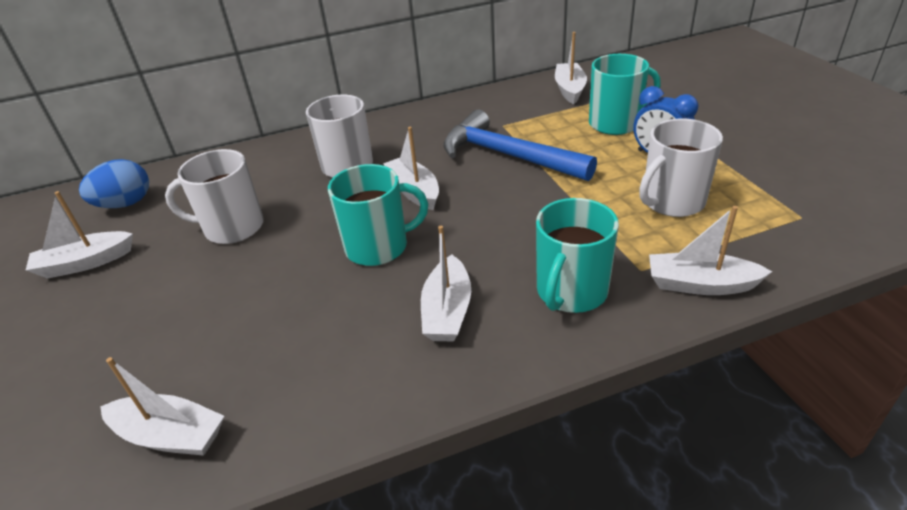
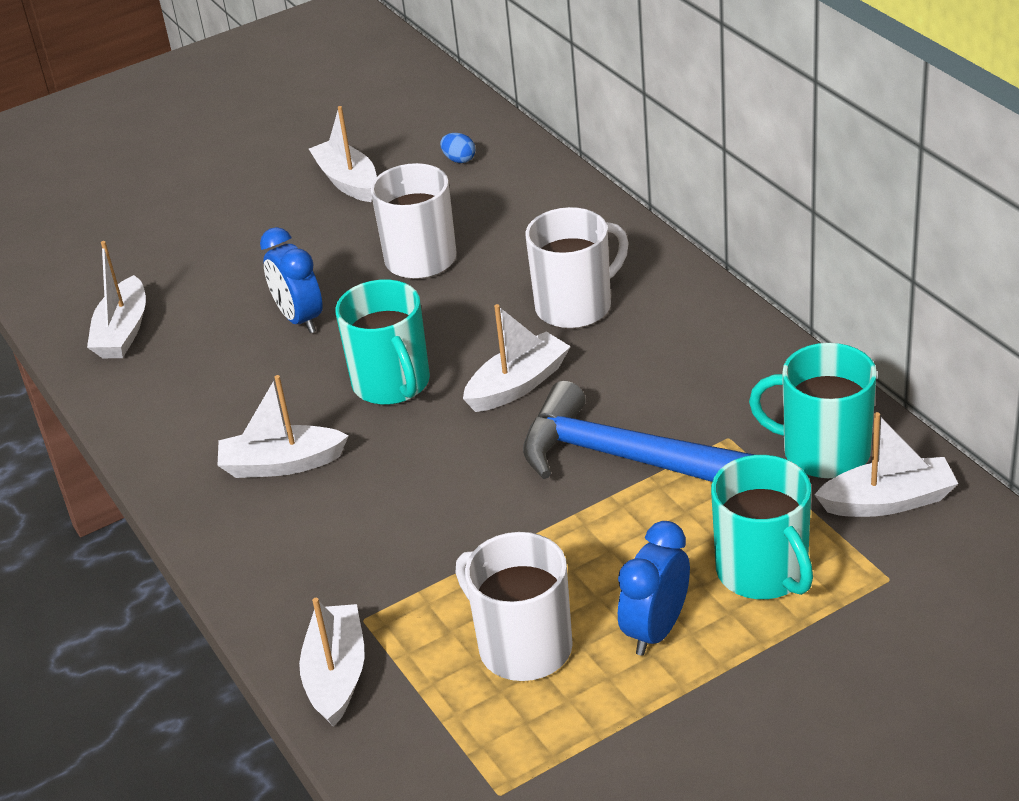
camera: 80 degrees right, 0 degrees up
(125, 204) = (459, 159): blue egg -> blue egg, size x0.50
(257, 296) = (300, 319): none -> blue clock
(508, 155) = (629, 458): blue hammer -> blue hammer turned 90 degrees counterclockwise
(571, 292) = (317, 559): turquoise mug -> turquoise mug (823, 452)

